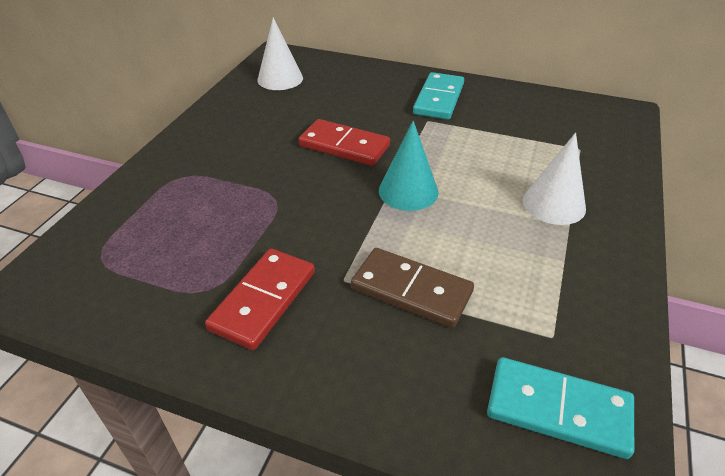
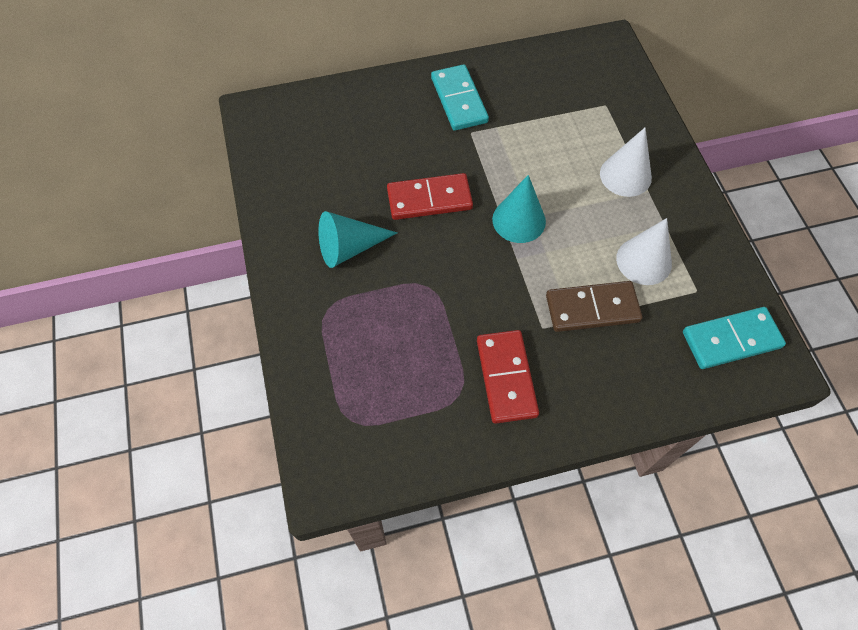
camera: 35 degrees left, 20 degrees up
(245, 148) = (349, 248): none -> turquoise cone
(280, 79) = (293, 145): white cone -> white cone (644, 261)

